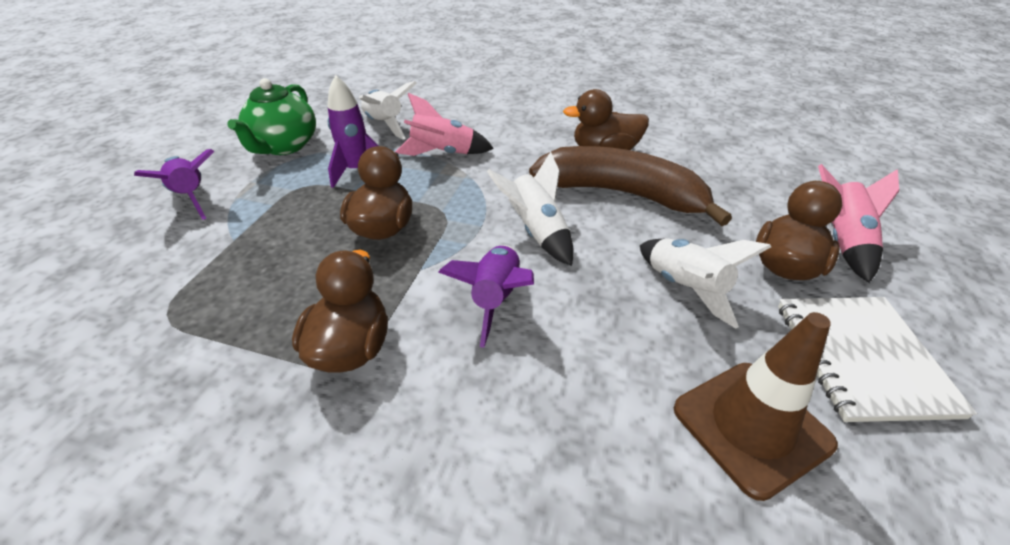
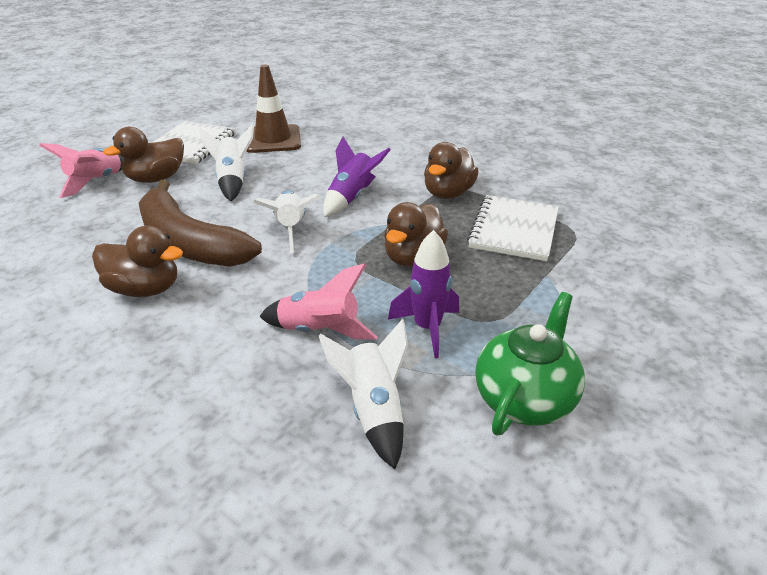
camera: 160 degrees left, 5 degrees down
(191, 197) = (613, 333): purple rocket -> none
(256, 295) = (513, 230): none -> white notebook

